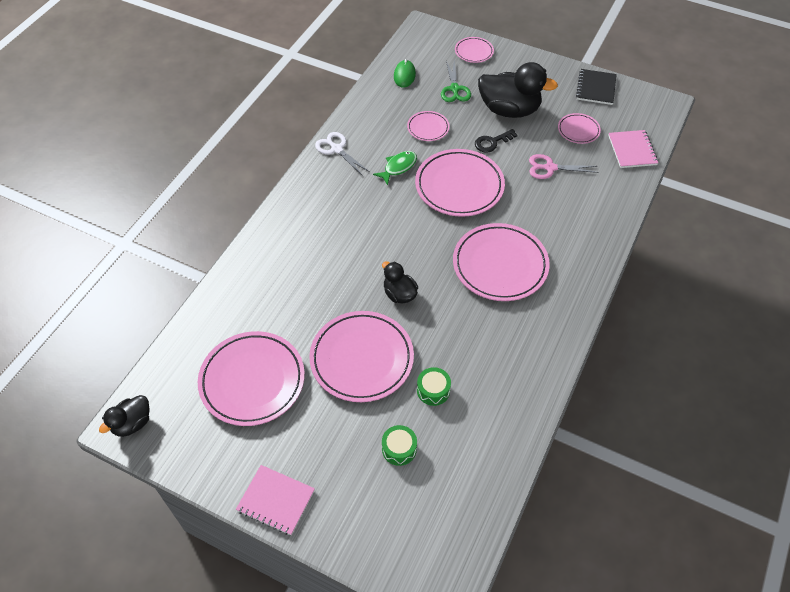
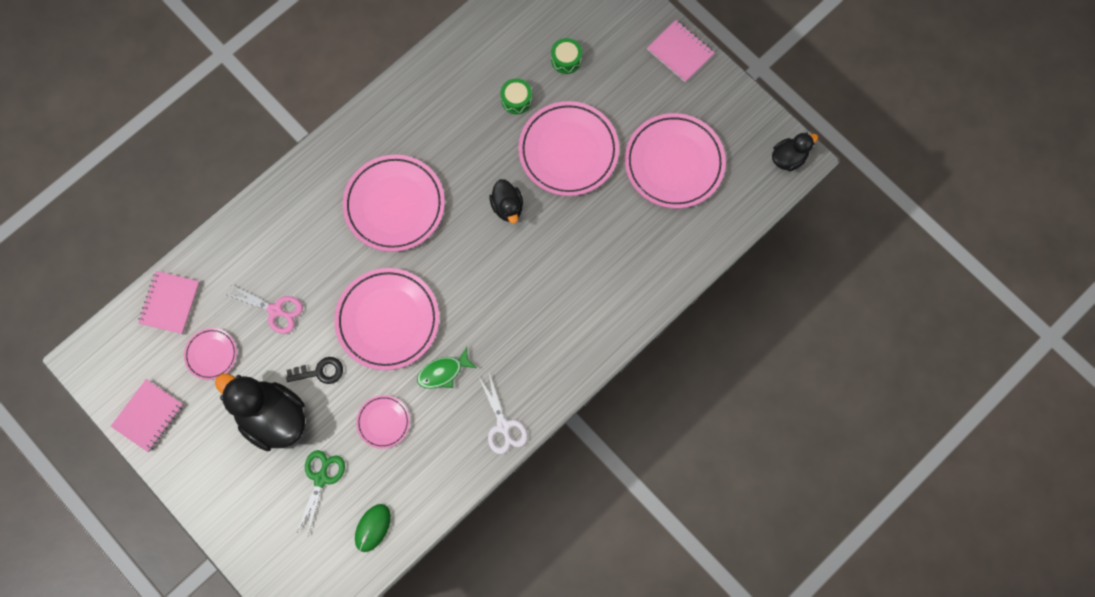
camera: 160 degrees left, 20 degrees up
(474, 52) = (263, 541): pink plate -> none
(596, 88) = (148, 416): black notebook -> pink notebook

